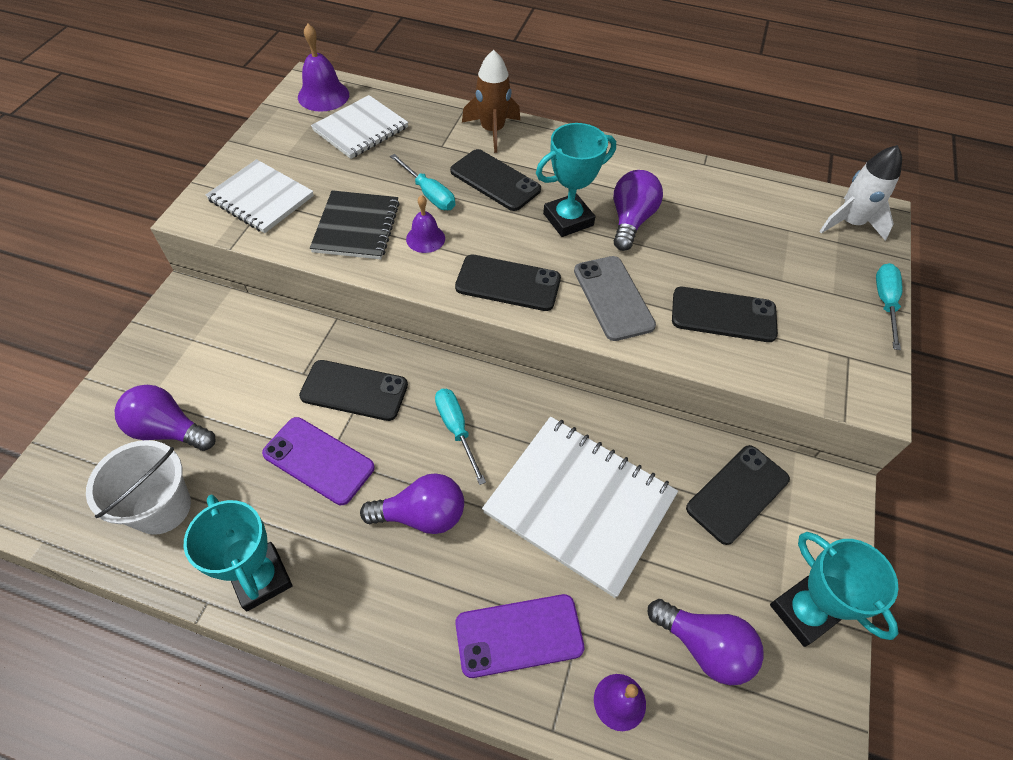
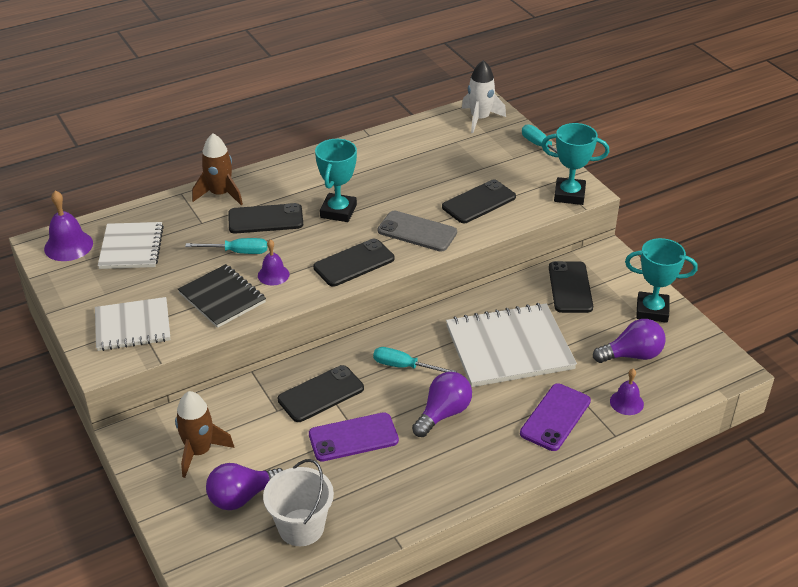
camera: 45 degrees left, 15 degrees down
(202, 356) = (199, 452): none -> brown rocket
(261, 578) = (405, 504): turquoise trophy -> turquoise trophy (569, 195)
(631, 221) = (372, 189): purple light bulb -> none

